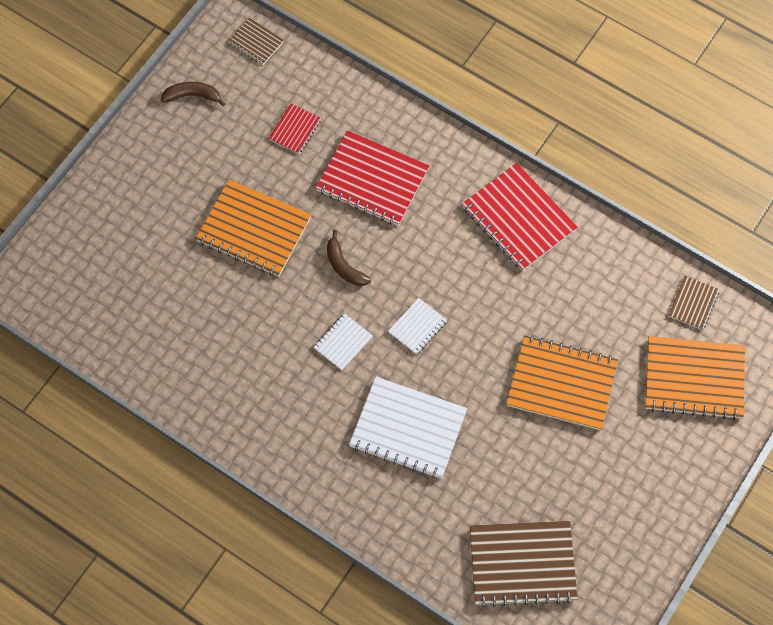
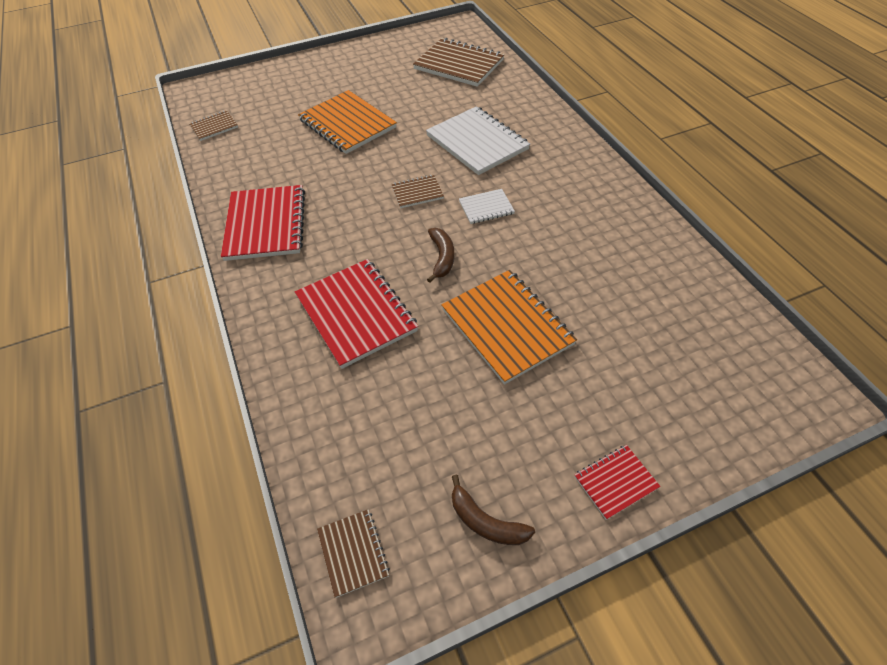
camera: 145 degrees left, 15 degrees down
(295, 129) = (392, 405): red notebook -> red notebook (615, 482)
(417, 327) = (417, 192): white notebook -> brown notebook
(694, 379) = (263, 95): orange notebook -> none

